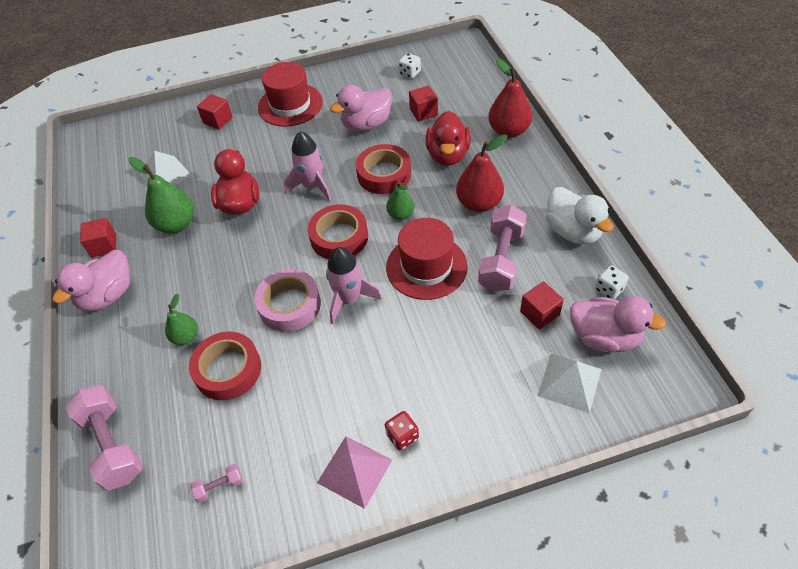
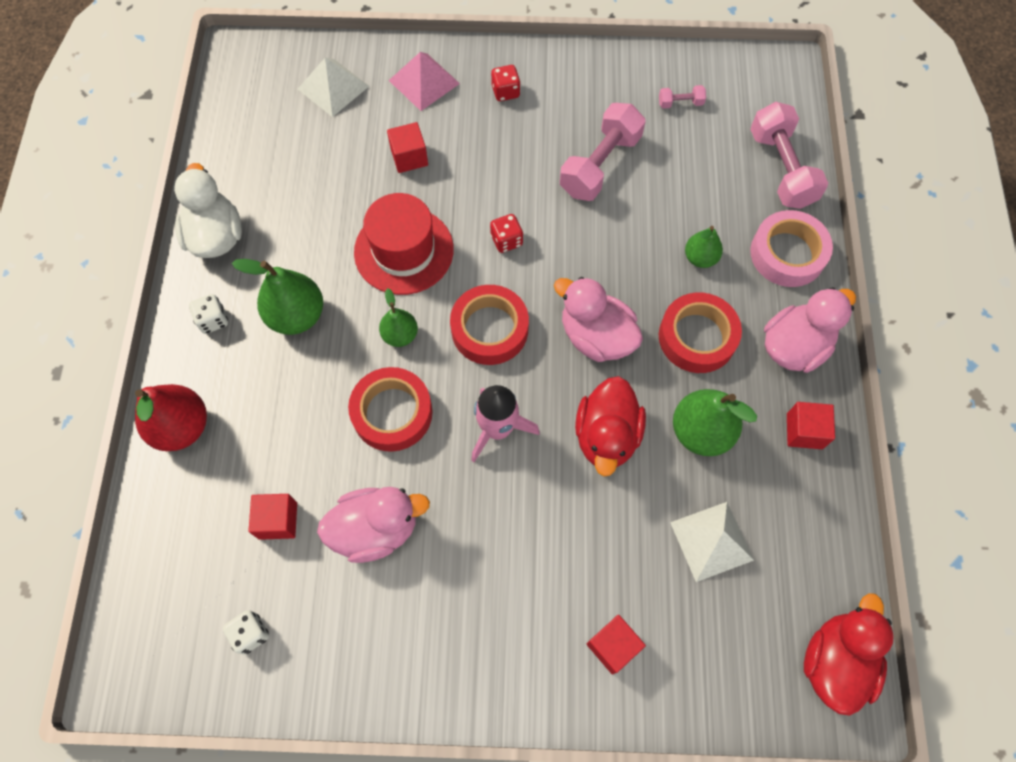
camera: 165 degrees left, 15 degrees up
(228, 370) = (657, 205): red tape -> red tape (697, 337)
(289, 305) = (575, 257): pink tape -> pink tape (787, 254)
(290, 105) = (481, 634): red hat -> none
(349, 299) = (506, 240): pink rocket -> red dice
(354, 471) = (558, 79): pink pyramid -> pink pyramid (424, 82)
(448, 155) = (290, 414): red duck -> red duck (835, 661)
(479, 203) = (296, 315): red pear -> green pear
(501, 259) = (317, 230): pink dumbbell -> pink dumbbell (600, 165)
(539, 313) = (316, 157): red cube -> red cube (409, 157)
(604, 337) = (273, 114): pink duck -> pink duck (596, 336)
(609, 289) = (231, 157): white dice -> white dice (213, 320)

